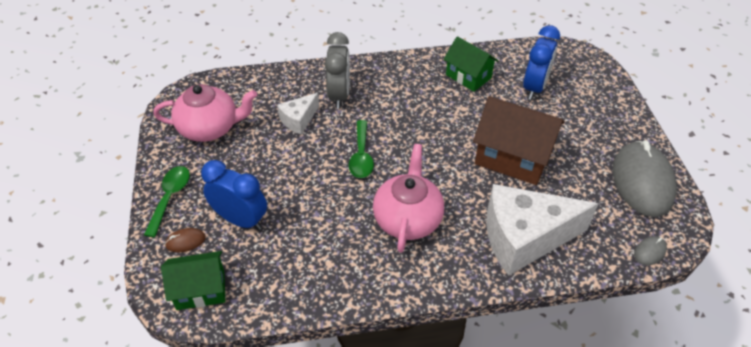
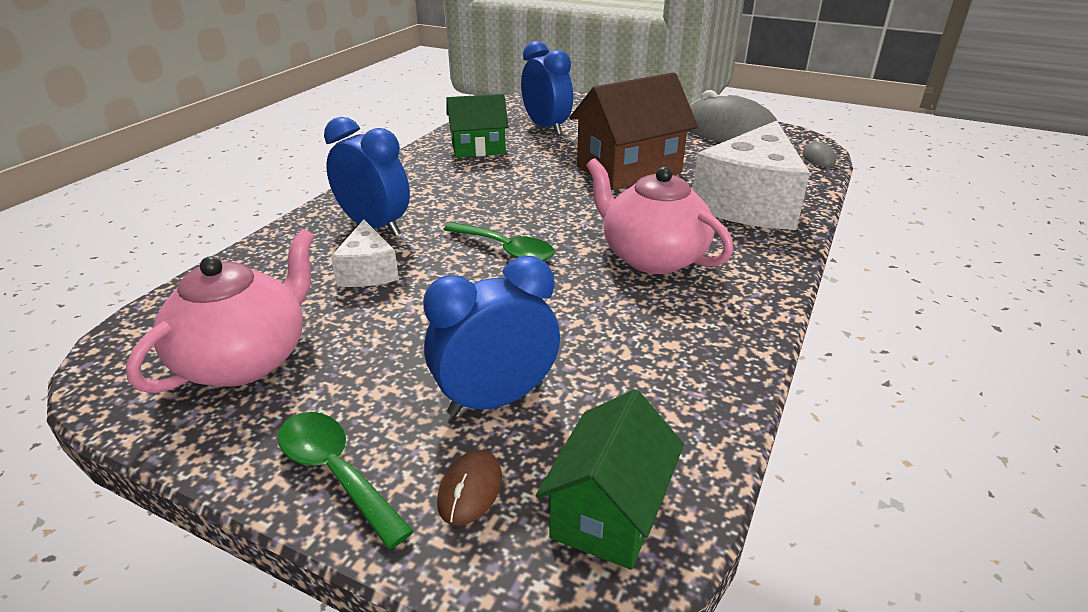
camera: 55 degrees left, 15 degrees down
(339, 95) = (375, 227): grey clock -> blue clock

